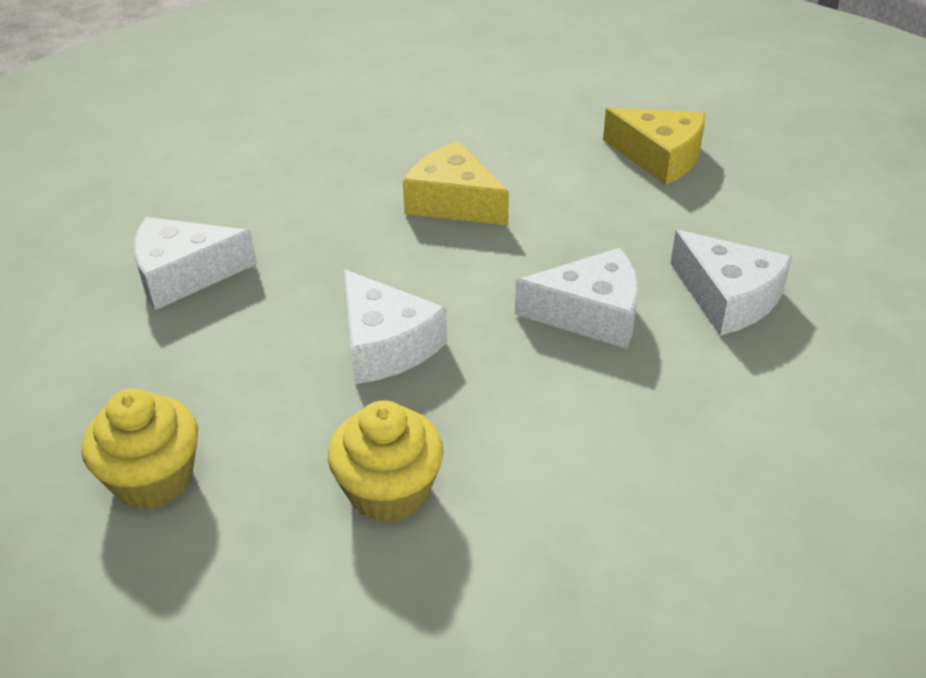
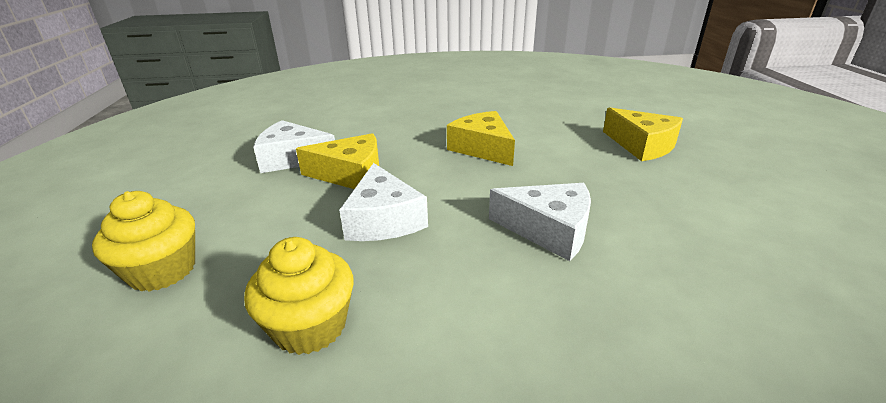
camera: 20 degrees right, 10 degrees down
(293, 285) = (351, 174): none -> yellow cheese
(728, 298) = (674, 241): white cheese -> none

